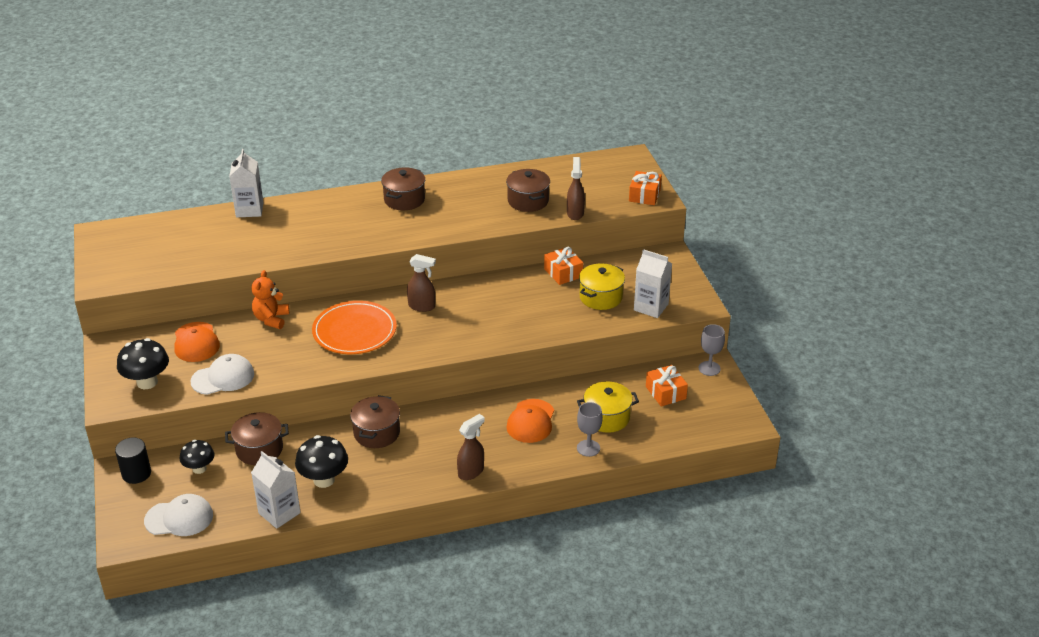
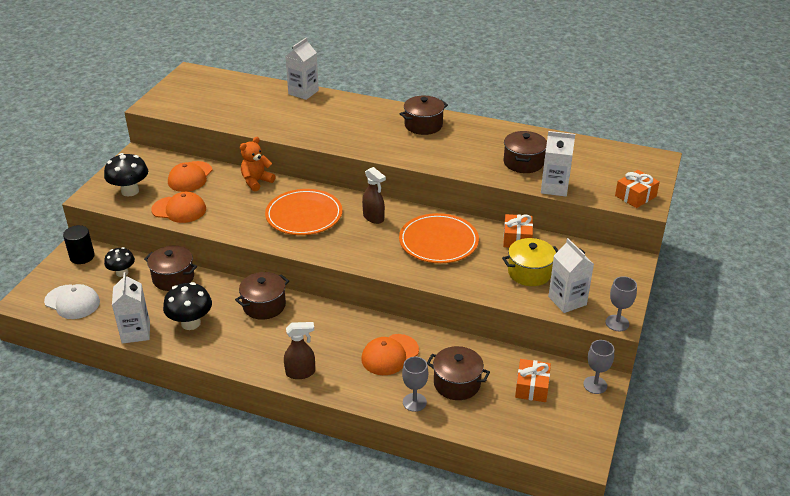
camera: 35 degrees right, 0 degrees up
(223, 378) = (179, 209): white cap -> orange cap
(501, 303) = (438, 241): none -> orange plate
(575, 213) = (554, 188): brown spray bottle -> white carton
(607, 417) = (457, 383): yellow pot -> brown pot
(703, 308) = (617, 323): none -> grey goblet

